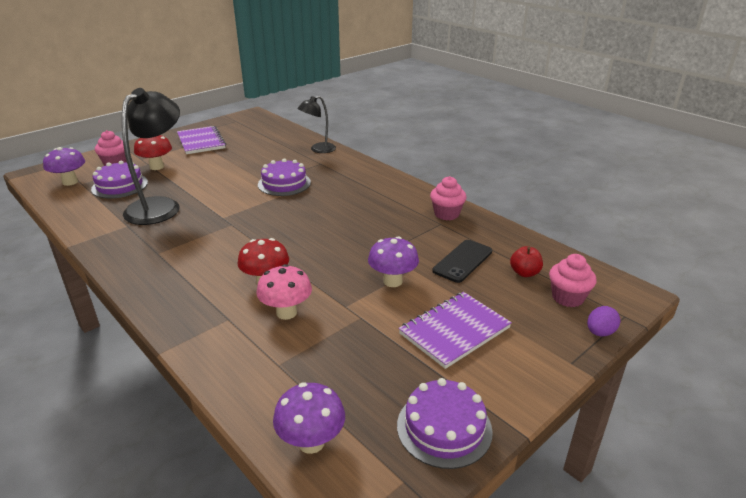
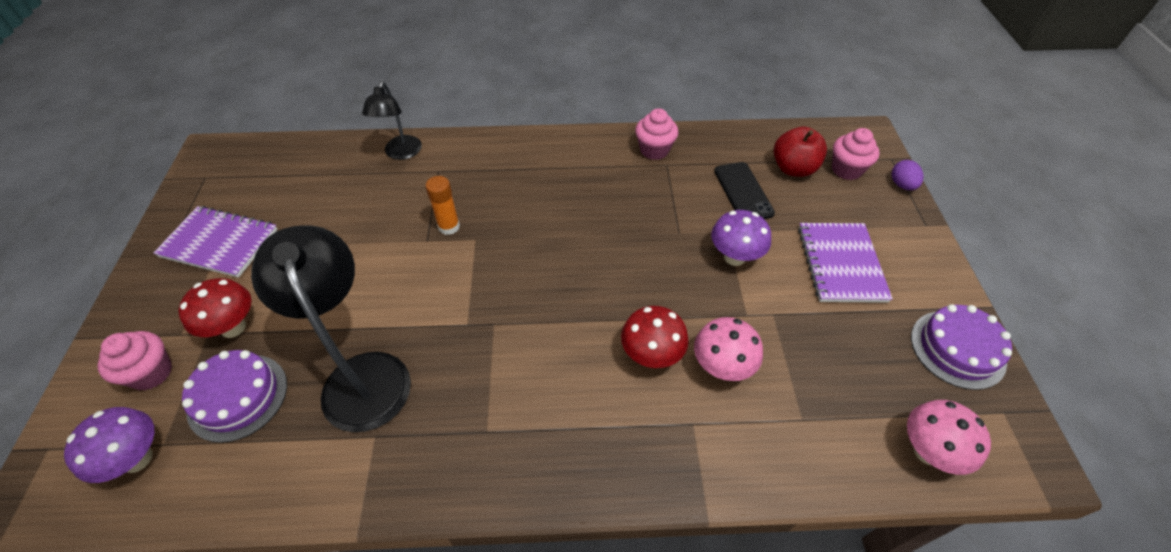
camera: 50 degrees left, 20 degrees up
(284, 183) = (449, 226): purple cake -> orange glue stick
(311, 442) = (927, 451): purple mushroom -> pink mushroom
(524, 273) = (793, 168): red apple -> red apple, size x1.52

